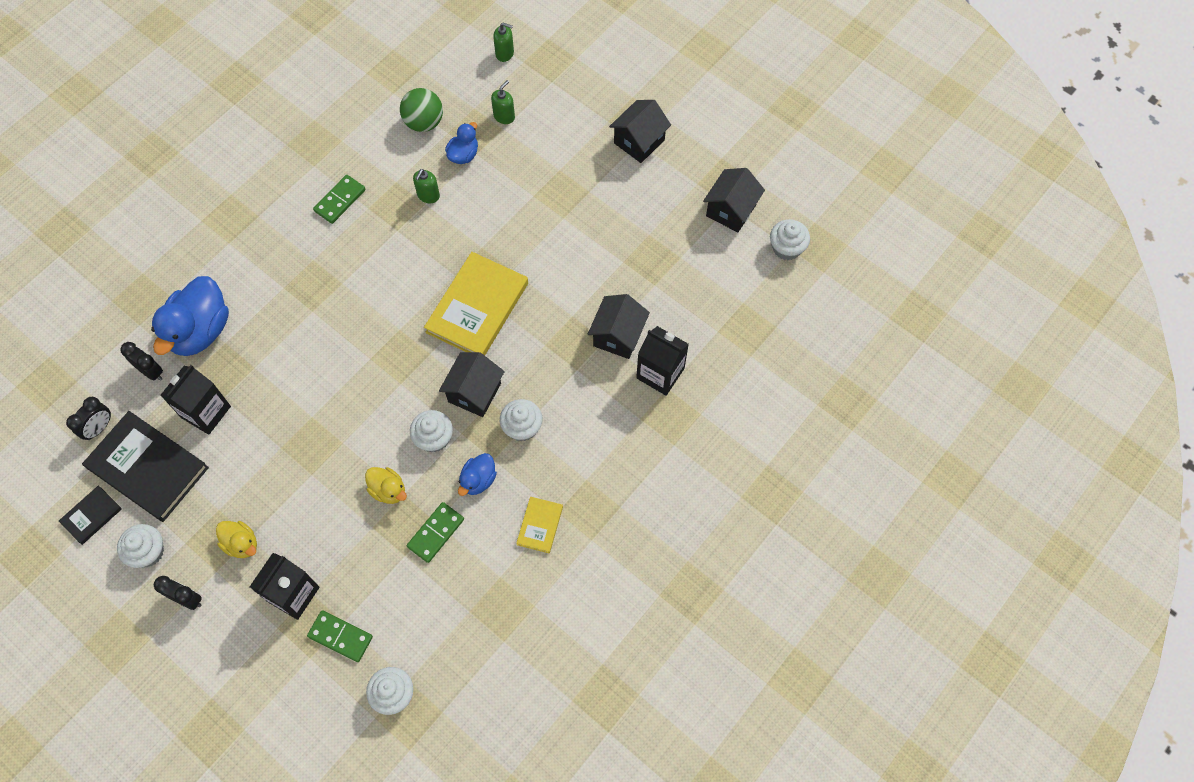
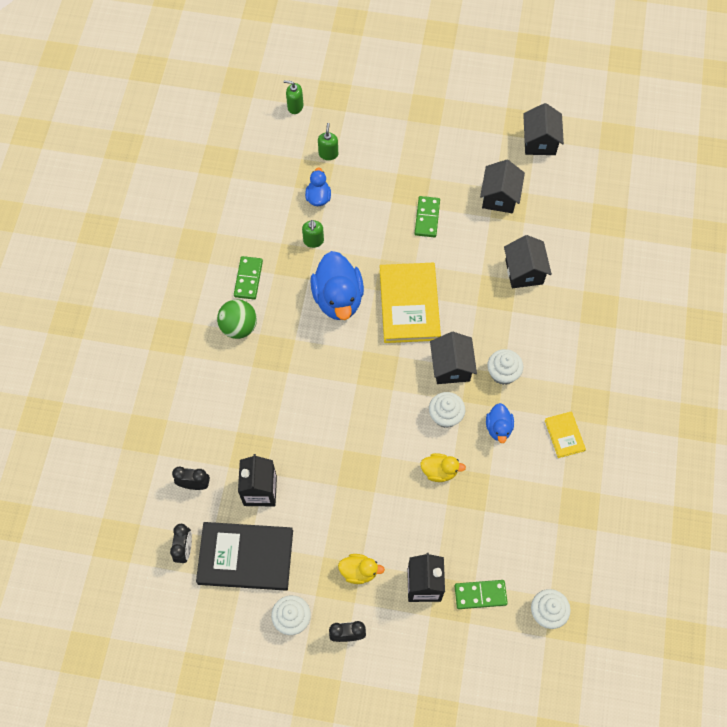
camera: 30 degrees left, 0 degrees up
(91, 515) = (227, 617): black book -> none
(200, 331) = (211, 433): blue duck -> blue duck (338, 298)
(424, 122) = (271, 188): green ball -> green ball (239, 327)
(435, 533) = (495, 482): green domino -> green domino (427, 218)
(505, 53) = (295, 106): green soap dispenser -> green soap dispenser turned 150 degrees counterclockwise
(639, 141) = (440, 124): black house -> black house (499, 197)
(660, 373) = (571, 282): black carton -> none
(786, 248) = (596, 149): white cupcake -> none

